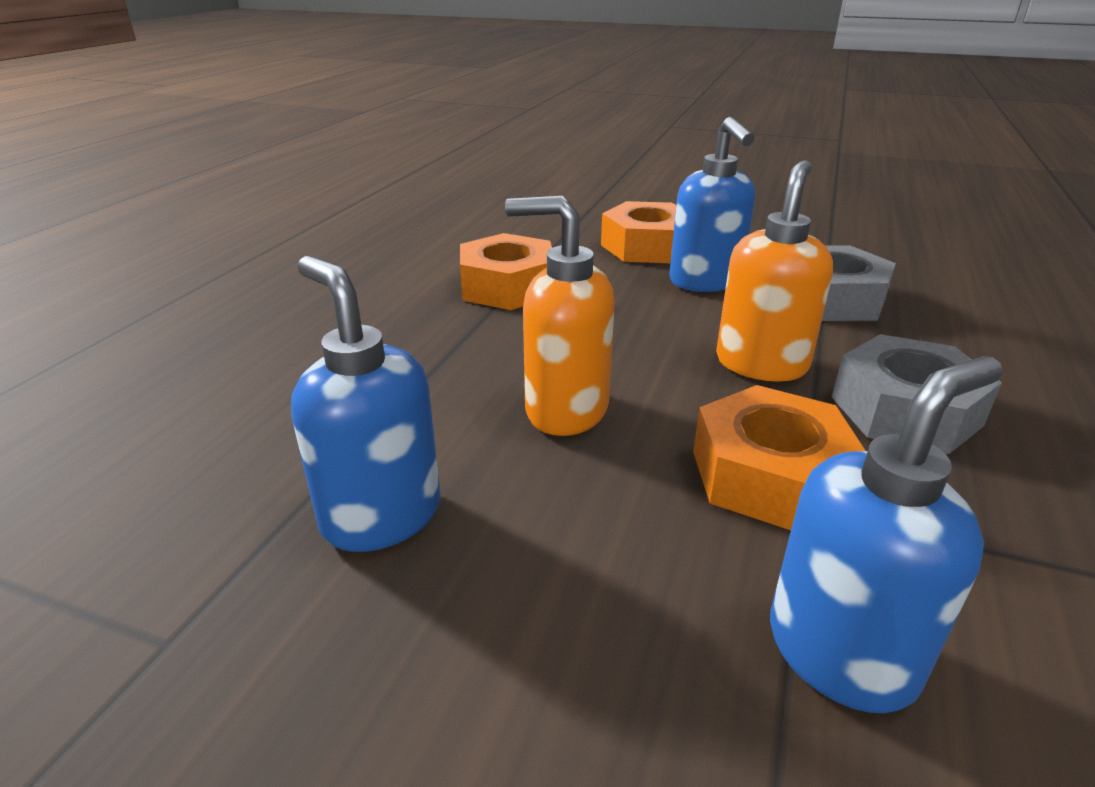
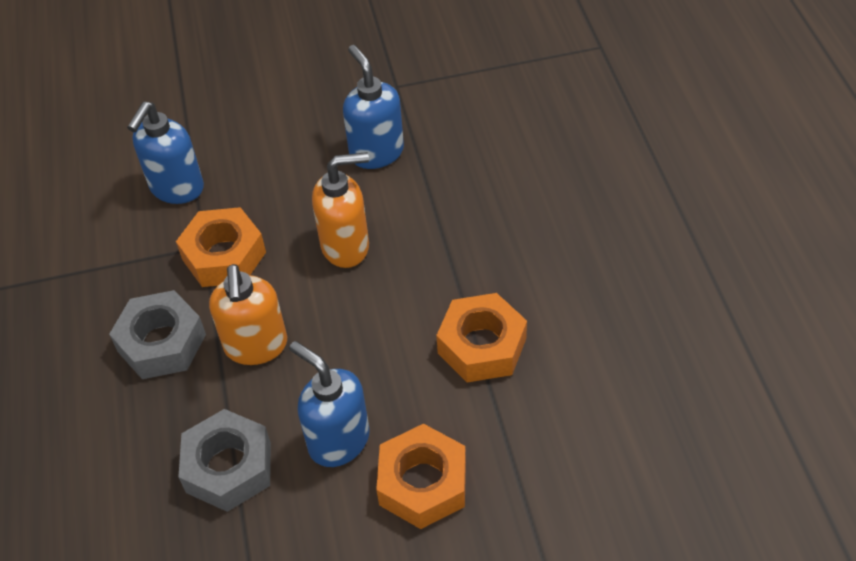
camera: 150 degrees right, 20 degrees up
(381, 515) = (376, 152): blue soap dispenser -> blue soap dispenser turned 135 degrees counterclockwise

